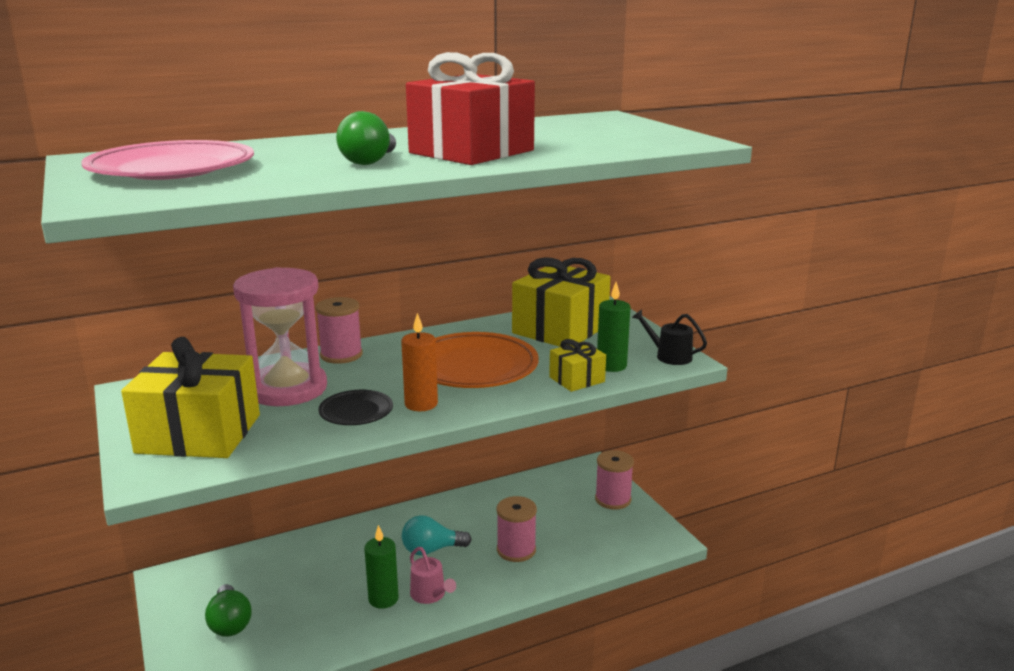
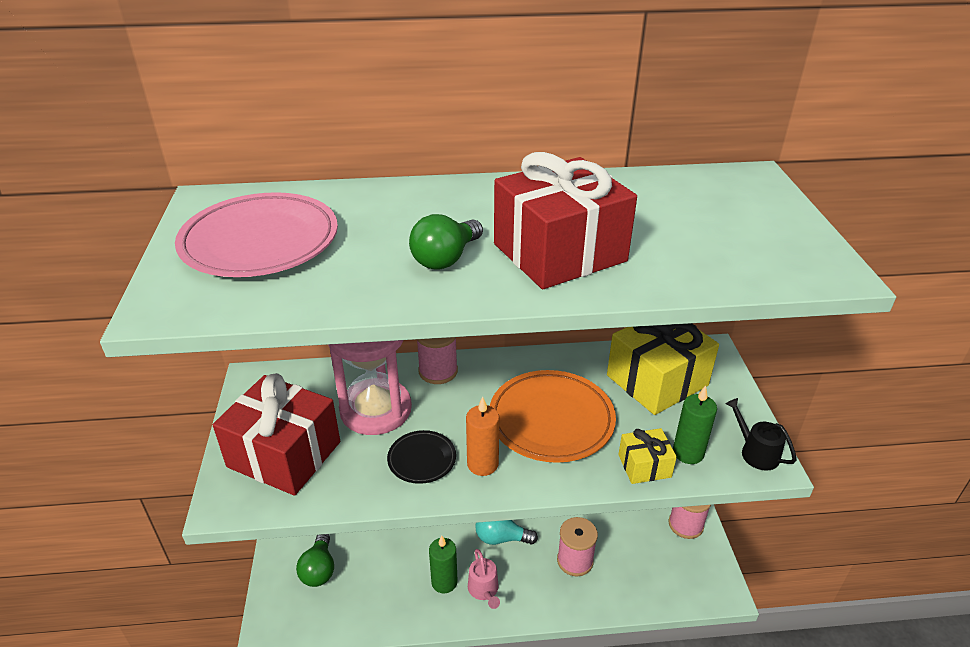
camera: 20 degrees right, 15 degrees up
(199, 434) = (284, 454): yellow gift -> red gift

